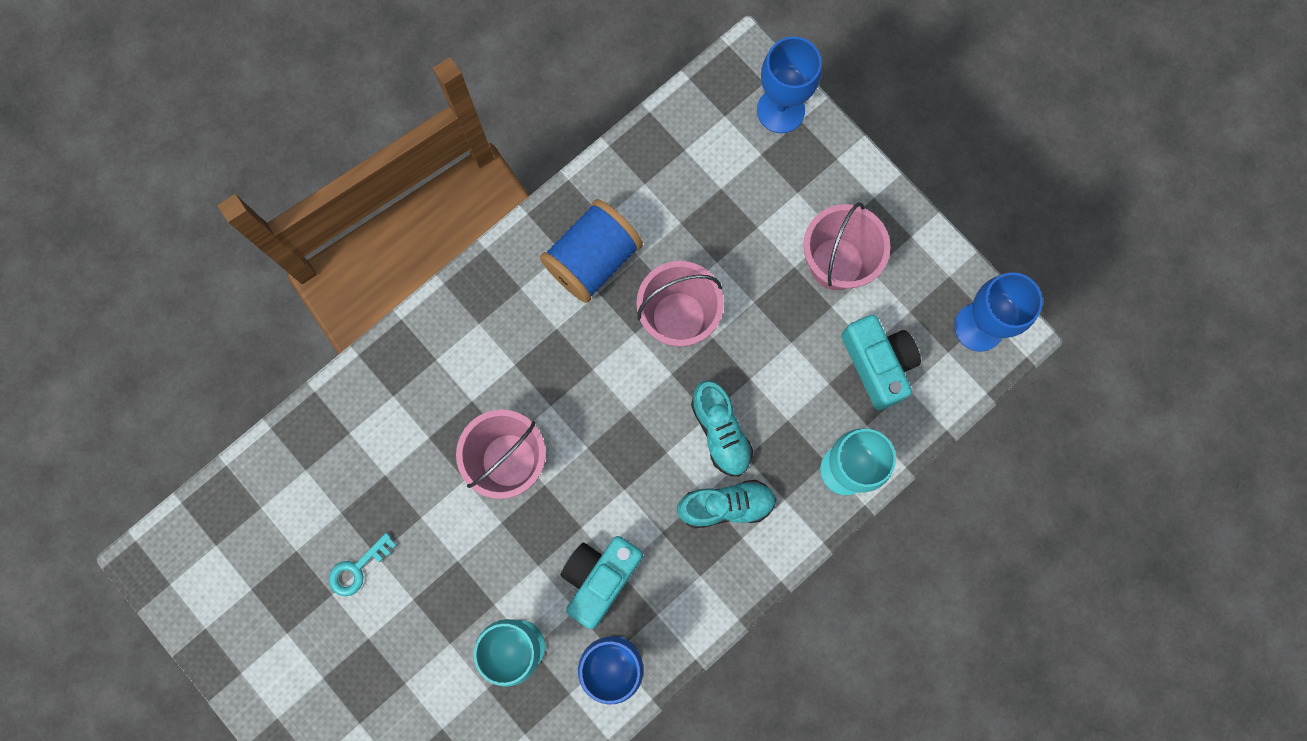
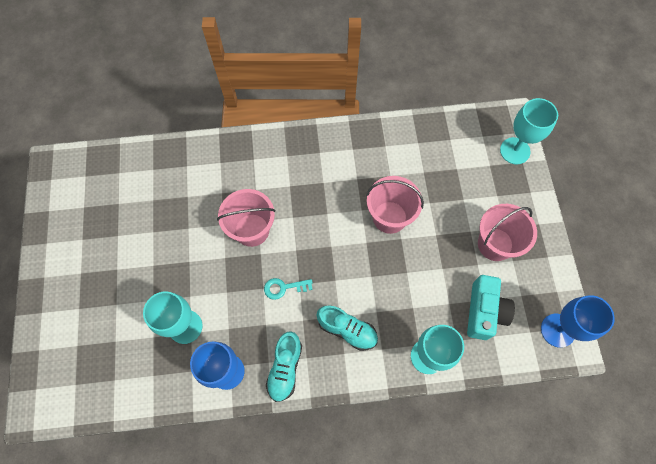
camera: 35 degrees right, 10 degrees down
(357, 568) = (139, 231): turquoise key -> turquoise key (284, 288)
(593, 259) = (365, 161): blue spool -> none
(600, 577) = (253, 321): turquoise camera -> none
(720, 432) = (371, 289): turquoise shoe -> turquoise shoe (285, 368)
(780, 110) = (515, 151): blue goblet -> turquoise goblet

